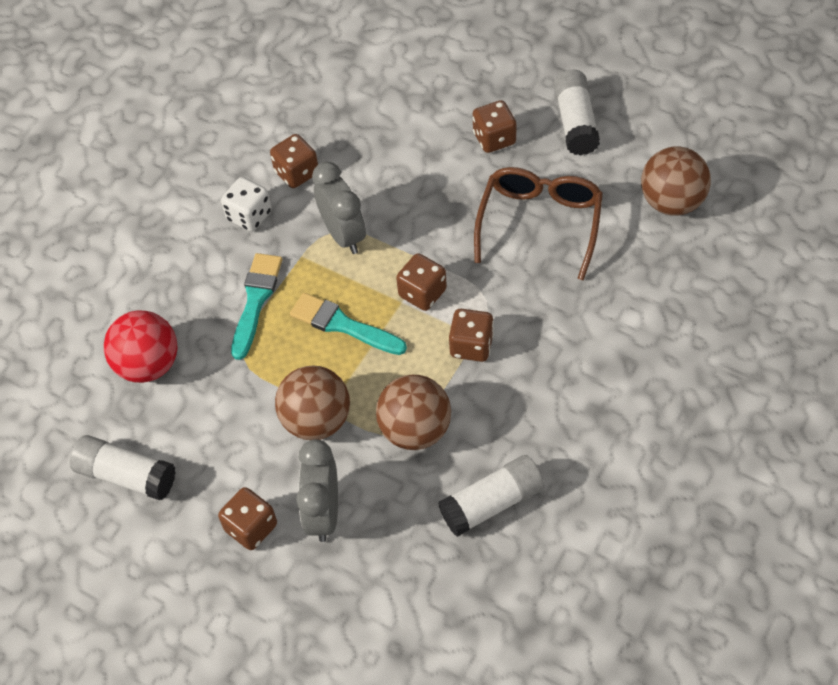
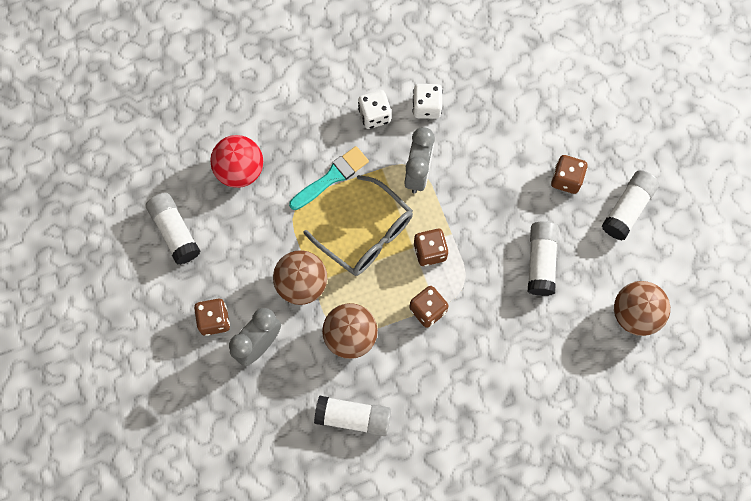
camera: 35 degrees right, 15 degrees up
(296, 173) = (426, 107): brown dice -> white dice
(343, 325) = (367, 235): turquoise brush -> grey glasses
(540, 223) = (541, 262): brown glasses -> white glue stick

